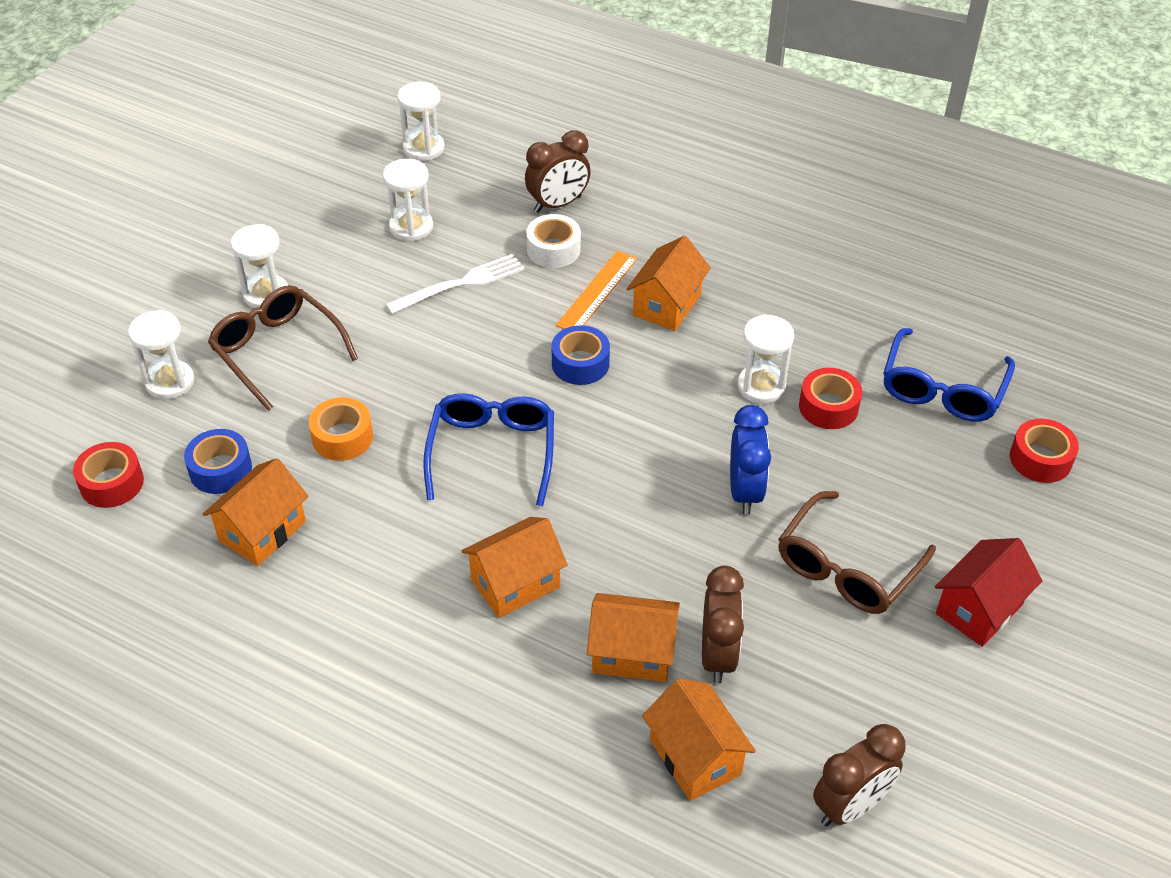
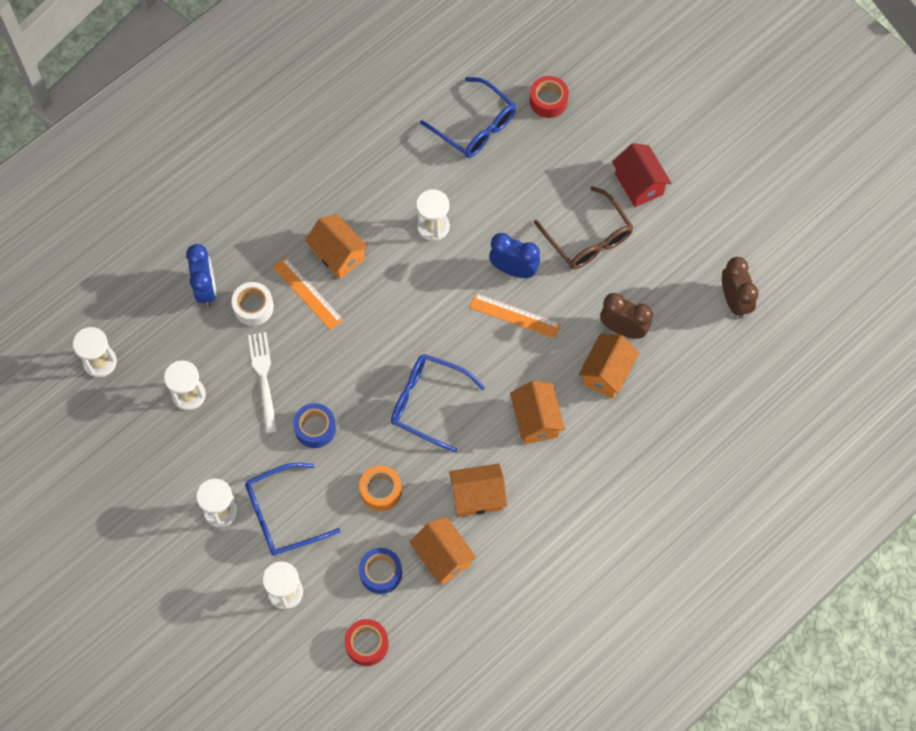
camera: 70 degrees left, 20 degrees up
(277, 351) = (282, 515): brown glasses -> blue glasses
(558, 204) = (206, 289): brown clock -> blue clock
(580, 363) = (371, 326): blue tape -> blue tape (315, 428)
(672, 512) = (515, 316): none -> orange ruler
(695, 757) = (682, 364): orange house -> orange house (477, 496)
(828, 407) = (465, 196): red tape -> none

